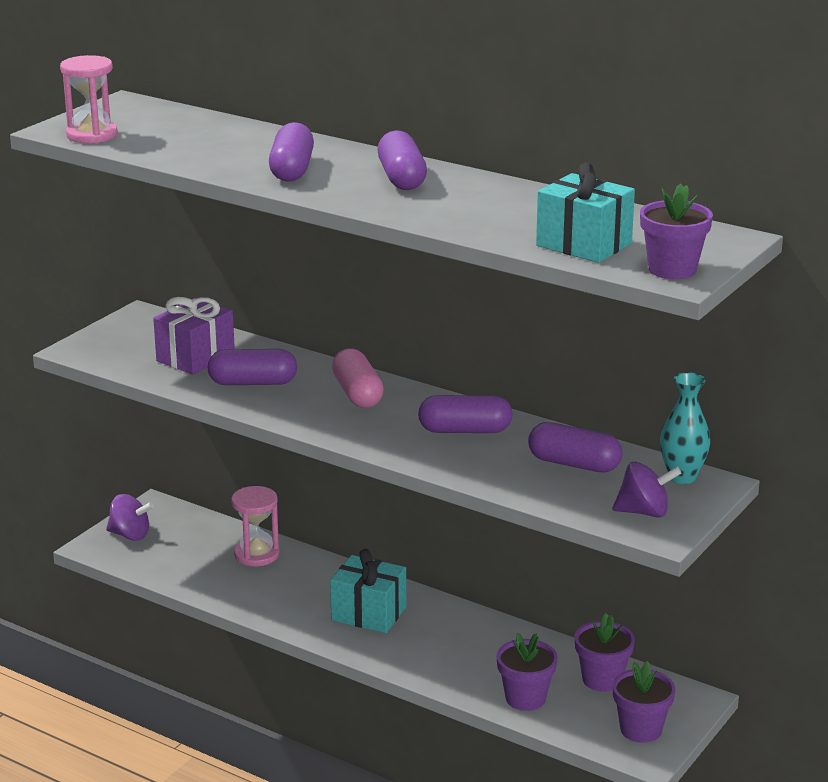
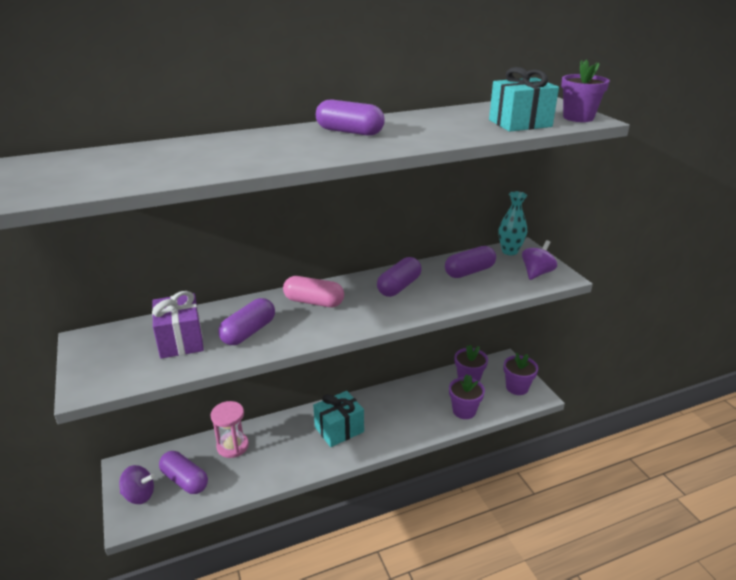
camera: 55 degrees left, 5 degrees up
(92, 135) = (68, 188): pink hourglass -> none
(130, 535) = (139, 495): purple spinning top -> purple spinning top turned 45 degrees clockwise
(292, 170) = (280, 151): purple capsule -> purple capsule (185, 480)

